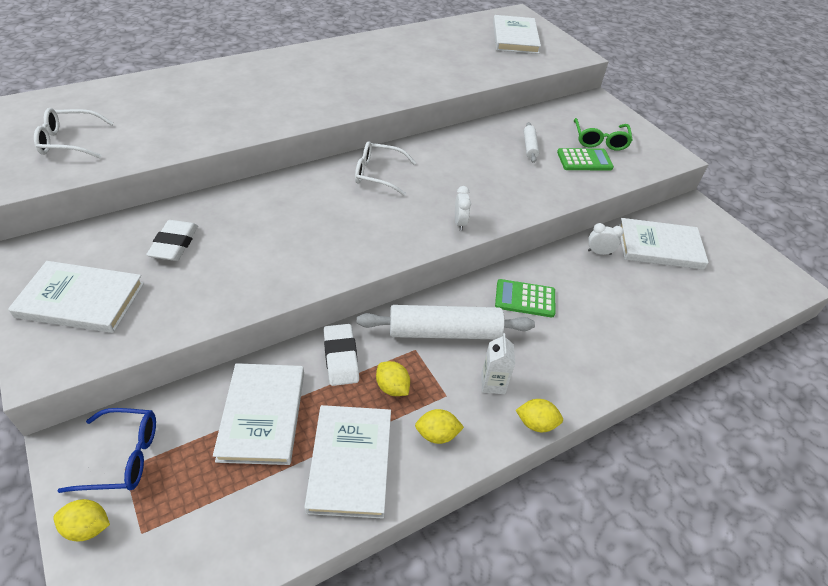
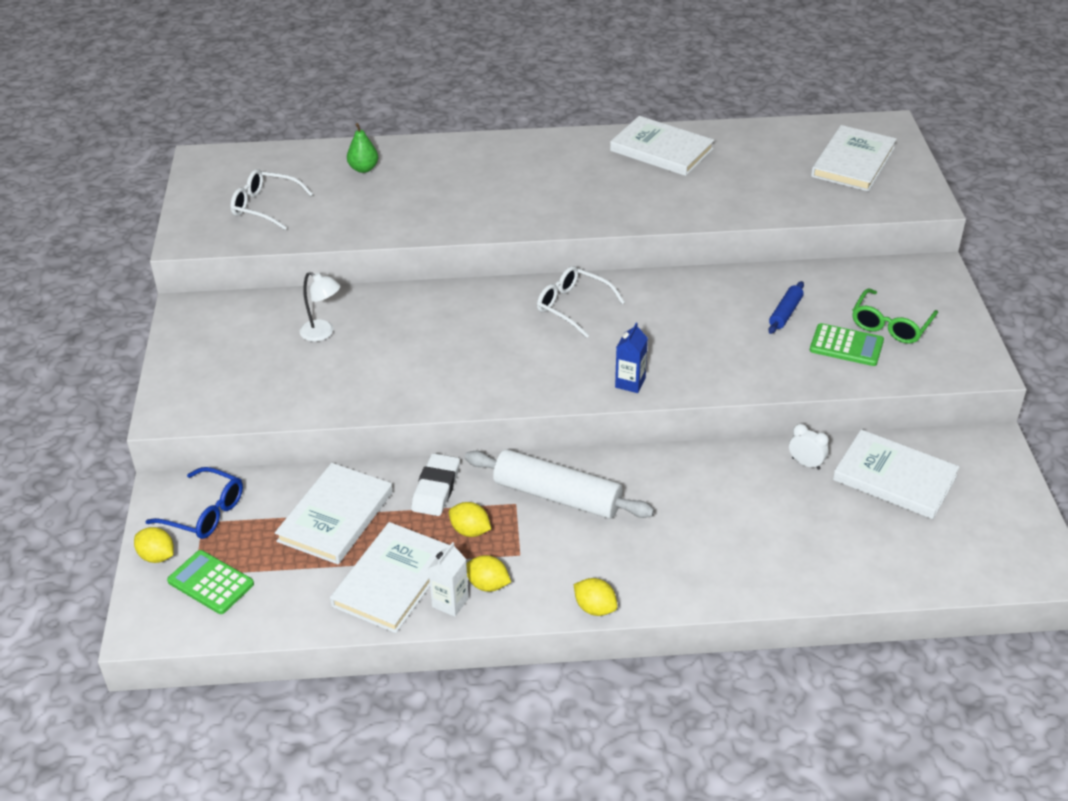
camera: 30 degrees right, 5 degrees down
(81, 300) = (219, 365): white book -> white book (661, 150)
(151, 96) = (363, 169): none -> green pear
(174, 244) = (323, 333): white eraser -> white lamp
(392, 387) = (470, 531): yellow lemon -> yellow lemon turned 45 degrees counterclockwise
(460, 223) = (630, 383): white clock -> blue carton
(493, 383) = (575, 559): white carton -> white carton (450, 602)
(525, 299) = (672, 488): green calculator -> green calculator (210, 583)
(529, 146) = (785, 313): white rolling pin -> blue rolling pin

